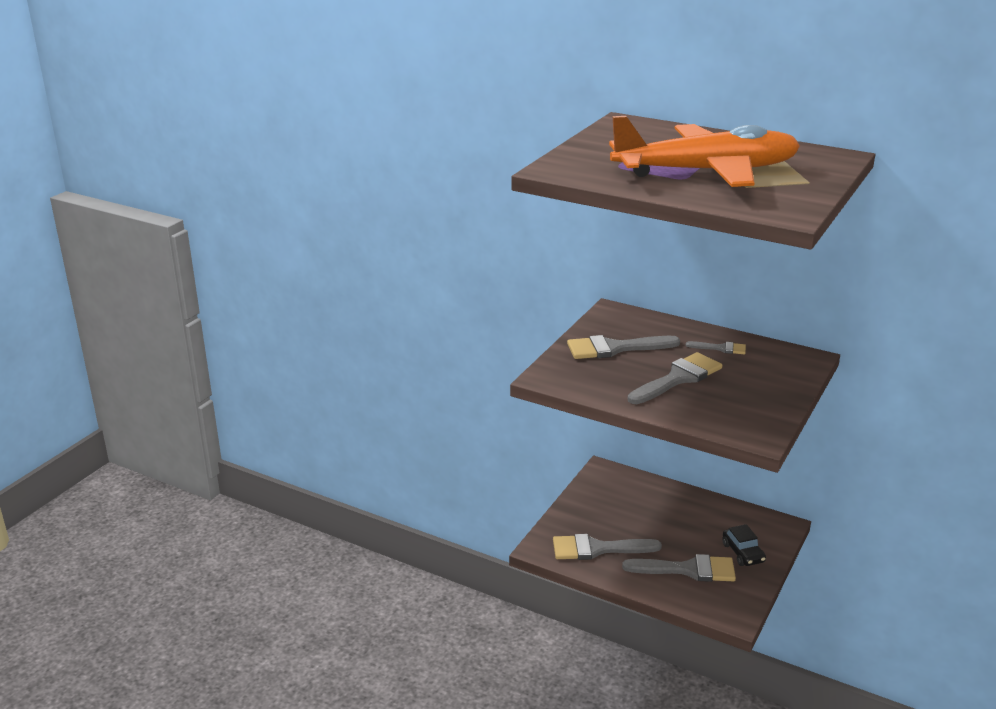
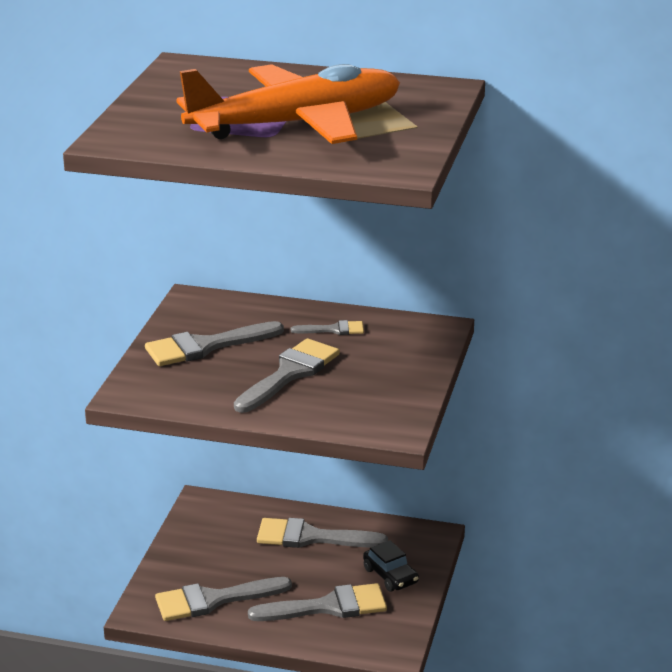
camera: 15 degrees left, 0 degrees up
(684, 511) = (311, 537): none -> grey brush

